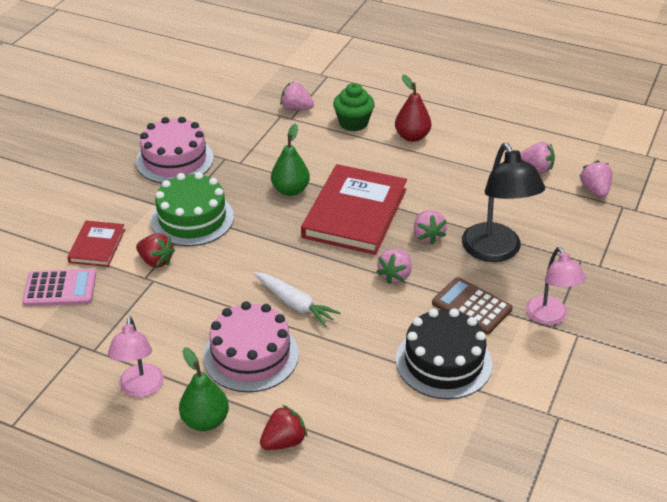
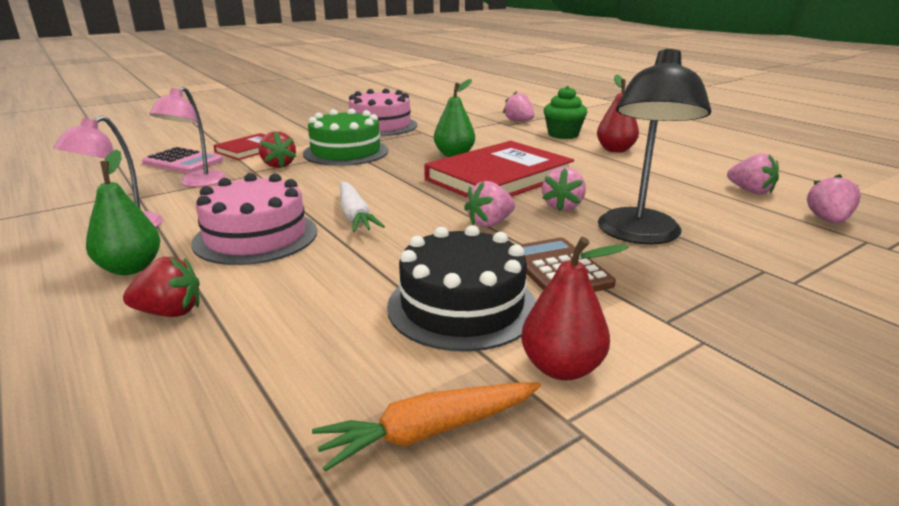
camera: 30 degrees right, 15 degrees down
(496, 447) = (429, 432): none -> orange carrot
(525, 383) = (562, 368): none -> red pear
(549, 317) = (668, 310): pink lamp -> pink lamp (197, 183)

